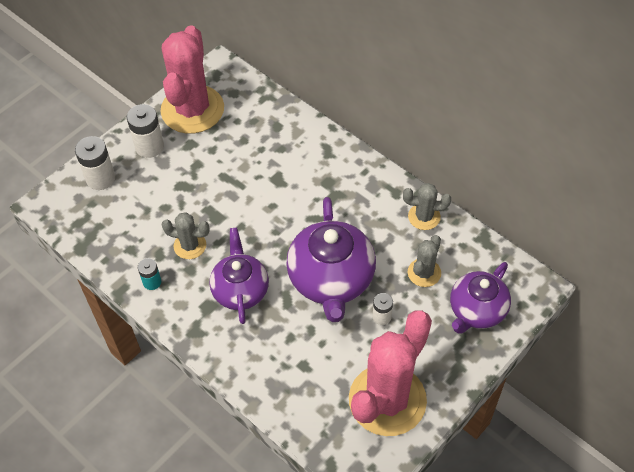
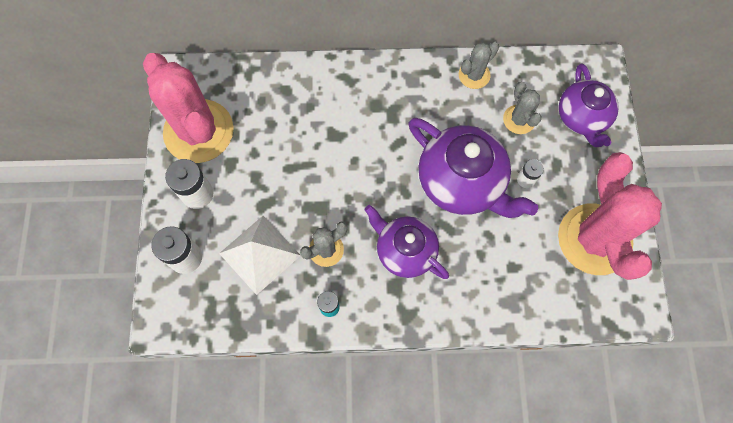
camera: 45 degrees left, 15 degrees up
(146, 213) = (259, 254): none -> white pyramid

